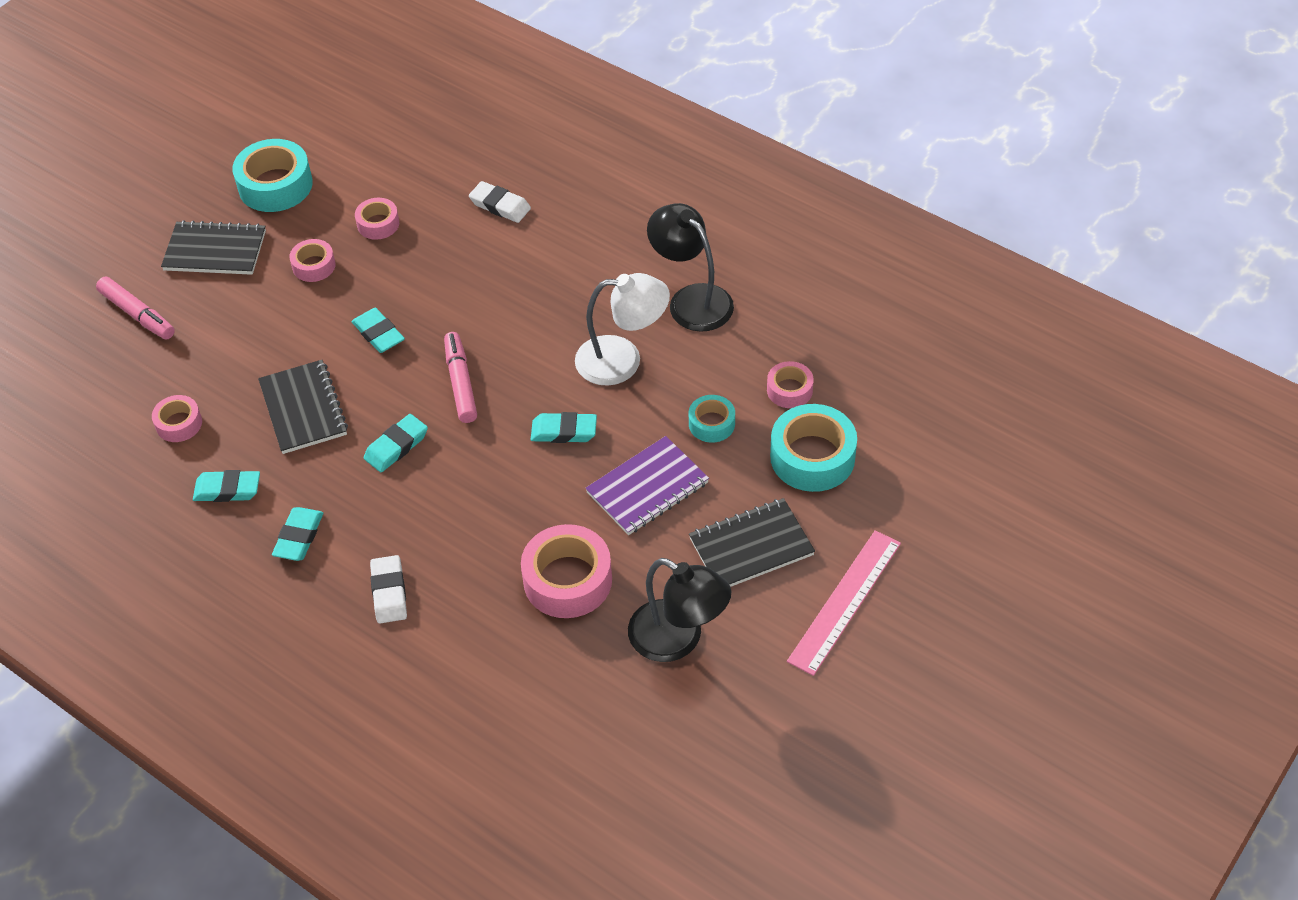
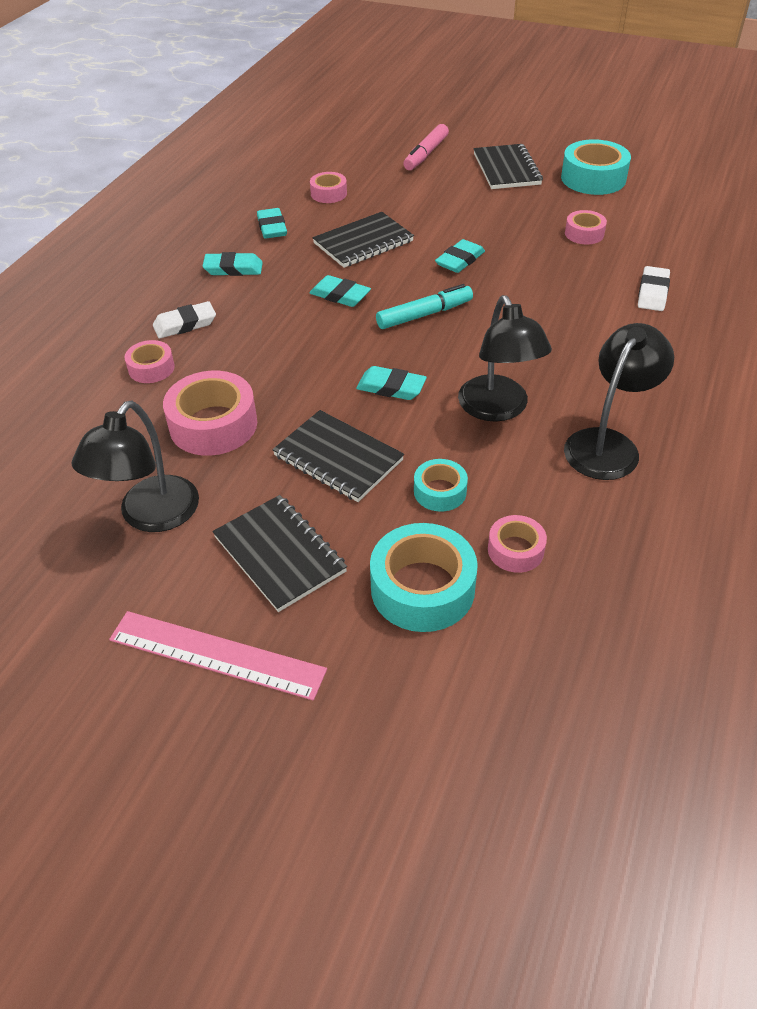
camera: 75 degrees right, 5 degrees down
(314, 266) = (517, 214): pink tape -> pink tape (151, 368)
(461, 383) = (424, 314): pink marker -> turquoise marker
(564, 431) = (391, 387): turquoise eraser -> turquoise eraser turned 60 degrees counterclockwise
(622, 360) = (498, 409): white lamp -> black lamp
(647, 488) = (338, 458): purple notebook -> black notebook

